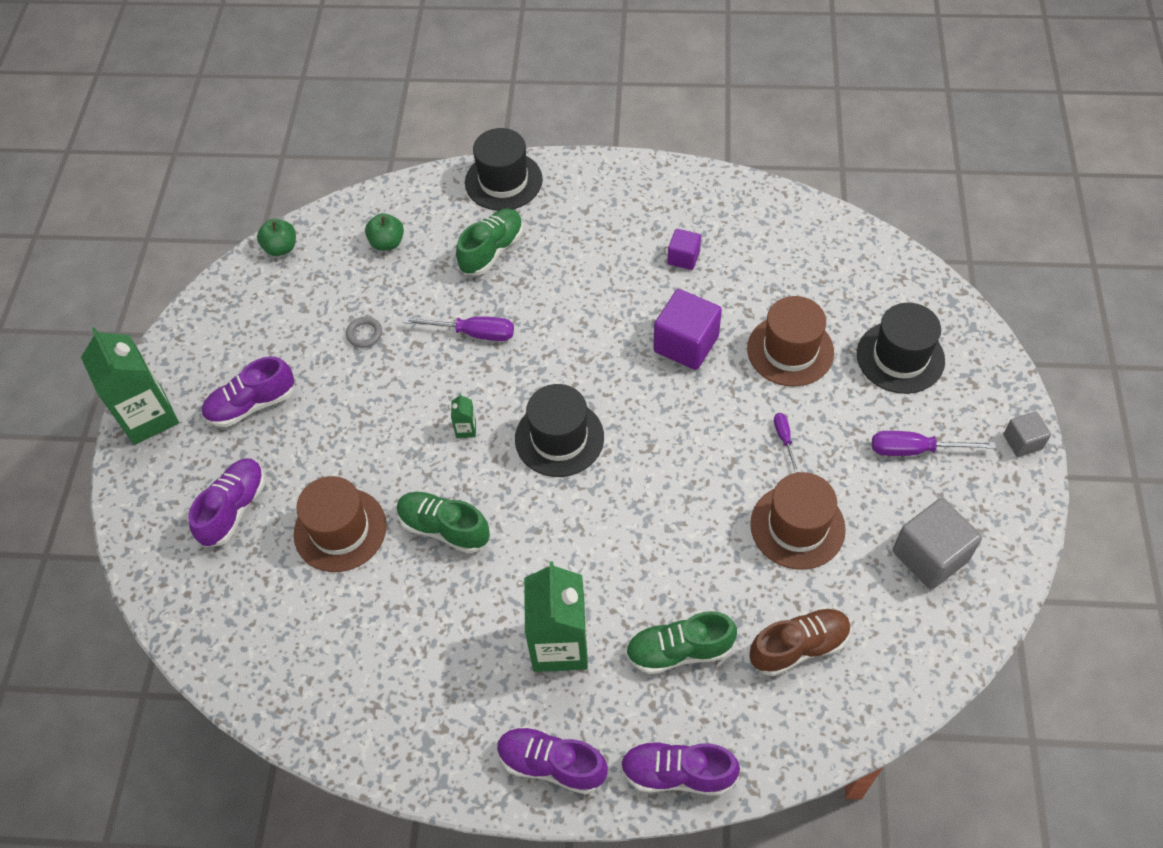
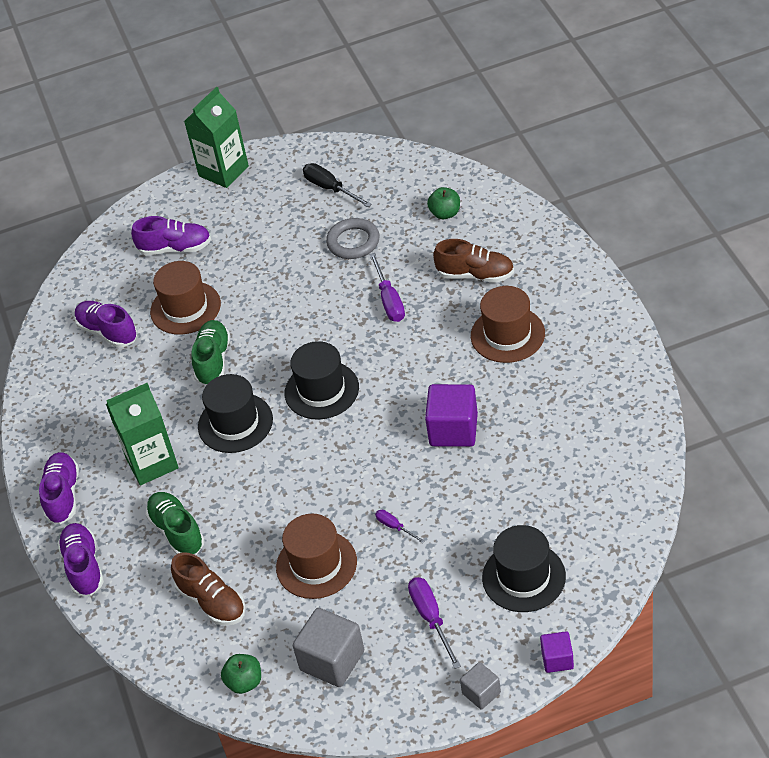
camera: 70 degrees right, 10 degrees down
(252, 405) = (260, 215): purple shoe -> purple shoe (108, 332)
(266, 326) = (330, 188): none -> black screwdriver
(281, 248) = (404, 160): green apple -> green apple (244, 682)
(364, 334) = (353, 242): grey ring -> grey ring, size x1.77
(466, 429) = (301, 335): green carton -> none
(492, 250) = (475, 275): green shoe -> brown shoe
(503, 181) = (552, 249): black hat -> black hat (235, 423)
(683, 258) = (543, 393): purple cube -> purple cube (557, 659)
(784, 439) = (395, 527): purple screwdriver -> purple screwdriver turned 105 degrees counterclockwise
(790, 350) = (486, 499): brown hat -> brown hat (507, 335)

